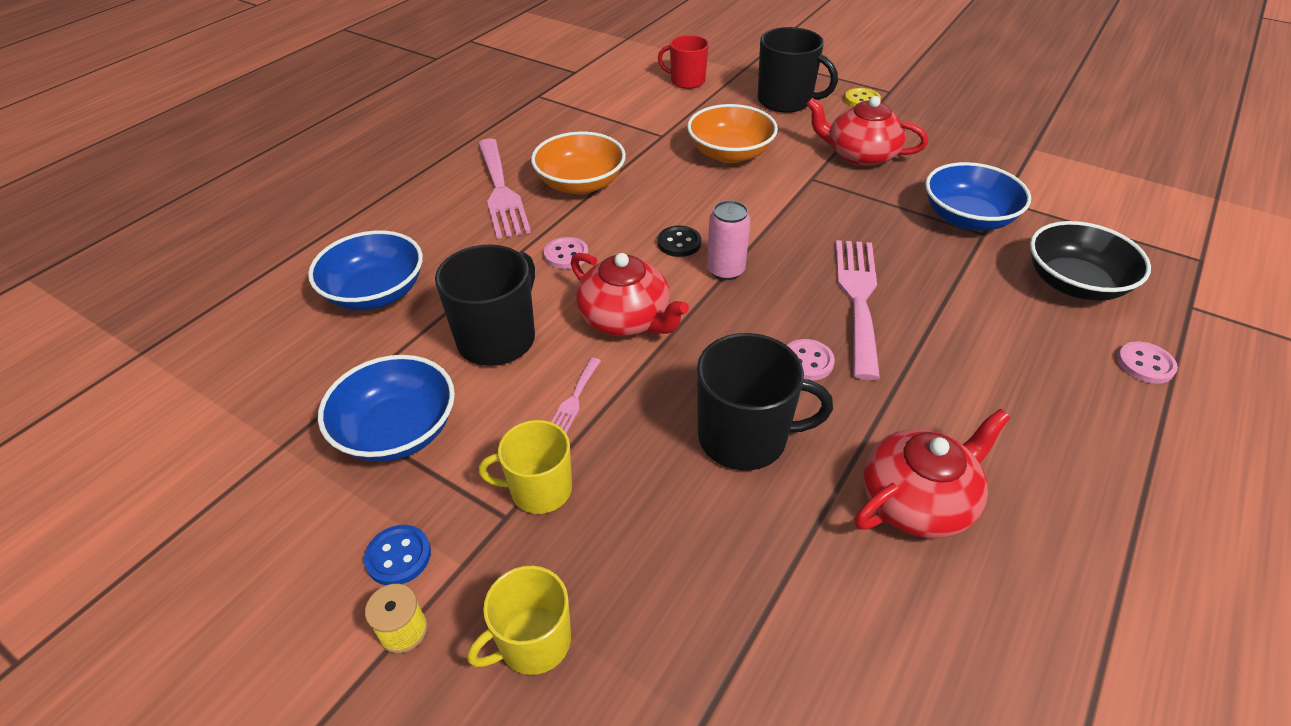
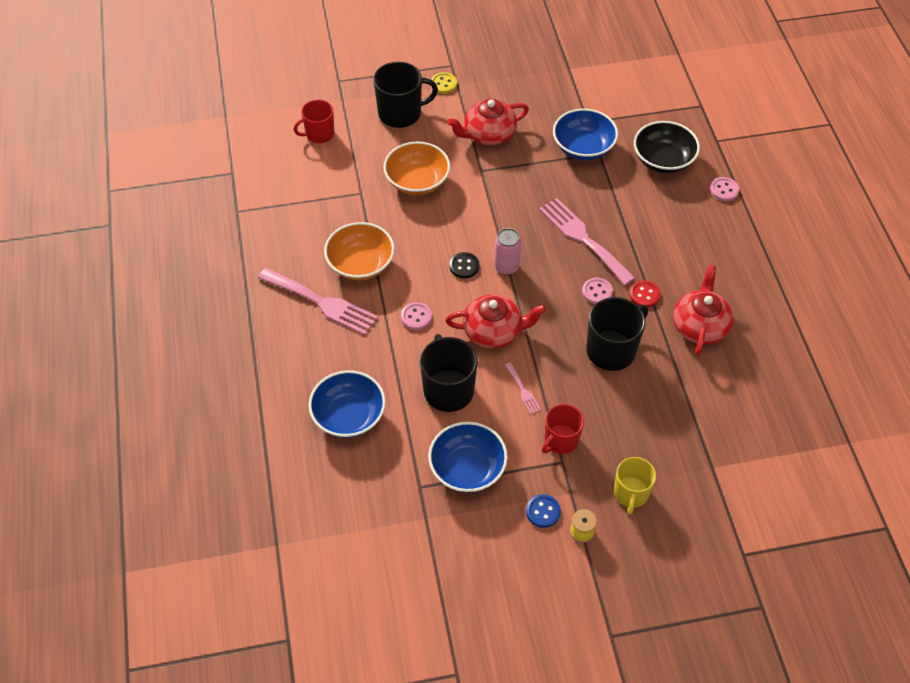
camera: 45 degrees left, 10 degrees up
(539, 489) = (560, 440): yellow mug -> red mug
(872, 406) = (644, 295): none -> red button

